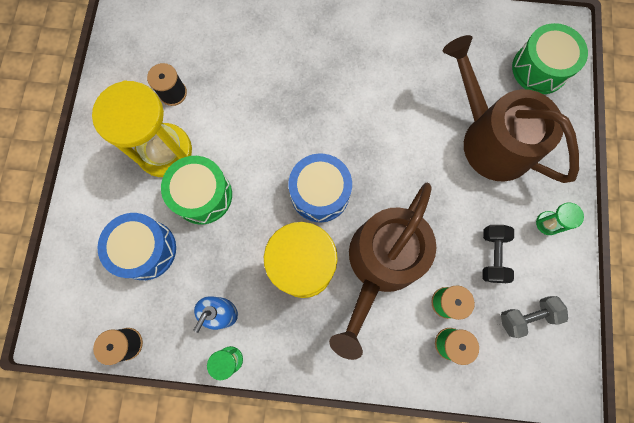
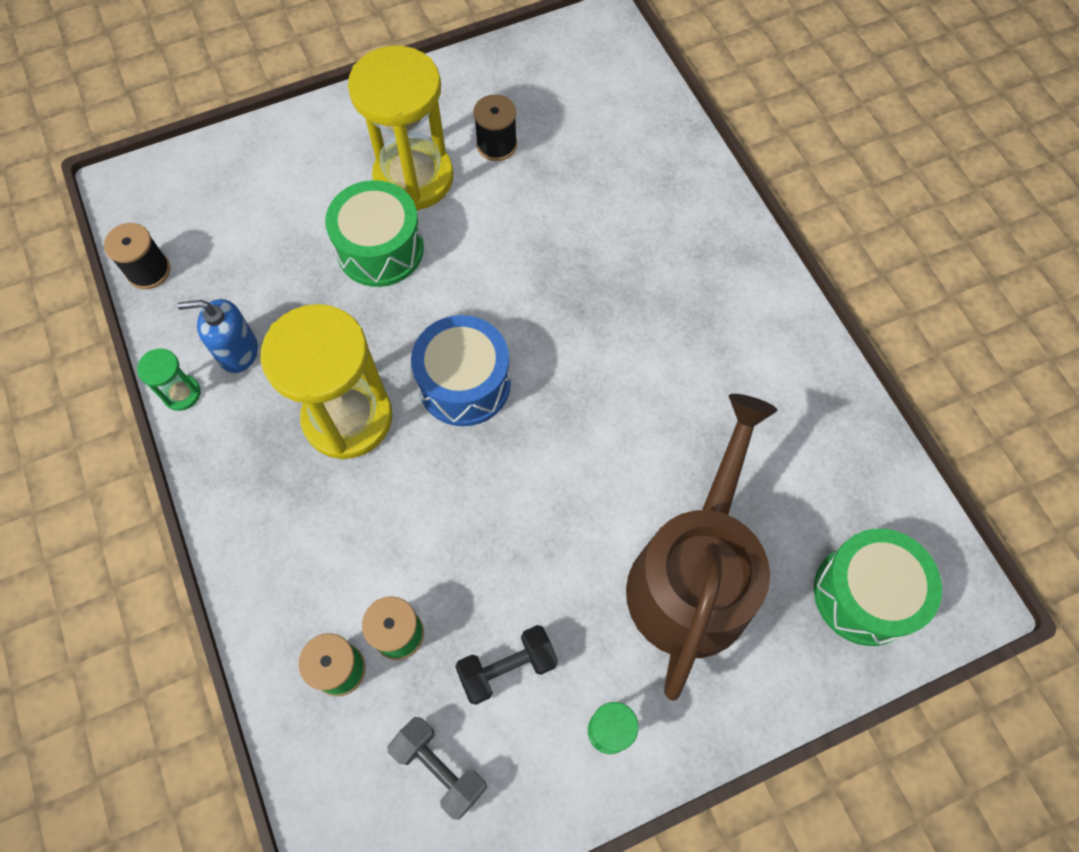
camera: 60 degrees right, 10 degrees down
(146, 249) = (275, 227): blue drum -> none
(381, 263) = (407, 513): brown watering can -> none

